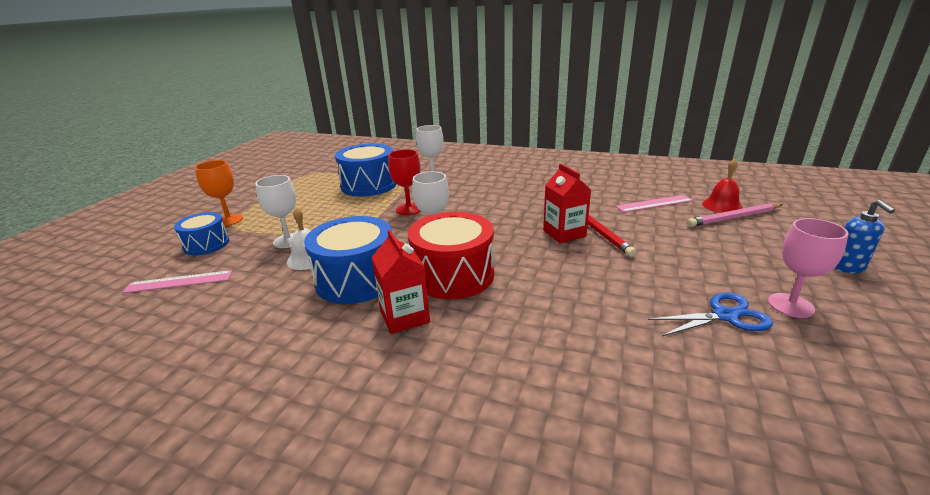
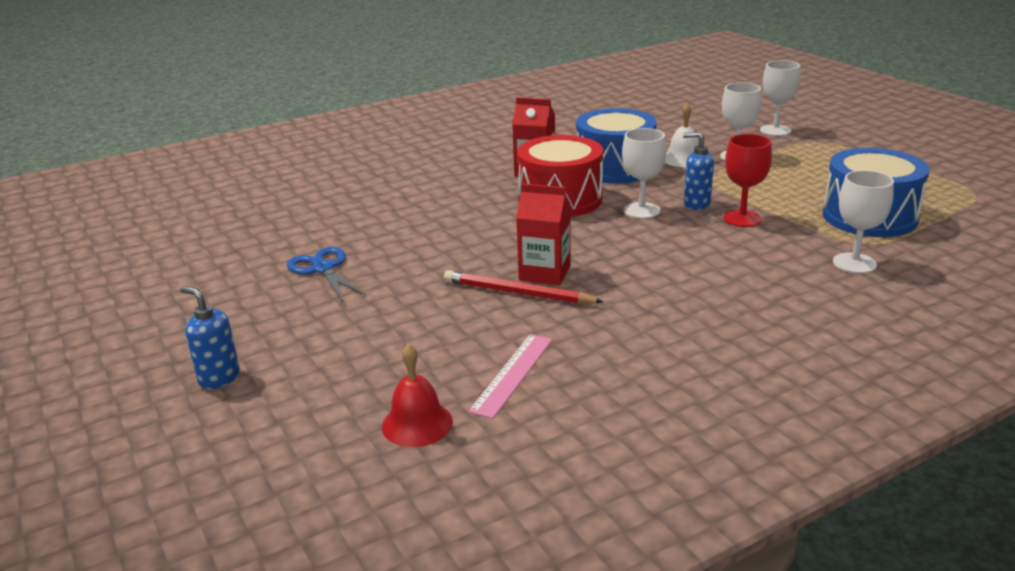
camera: 130 degrees right, 0 degrees up
(179, 282) = (708, 120): pink ruler -> none
(206, 244) = (775, 130): blue drum -> white goblet
(229, 220) = (832, 141): orange goblet -> none
(401, 226) = (696, 204): none -> blue soap dispenser
(725, 316) = (323, 269): blue scissors -> blue scissors turned 120 degrees clockwise
(733, 218) = (384, 402): pink pencil -> none
(790, 305) = (272, 302): pink goblet -> none

